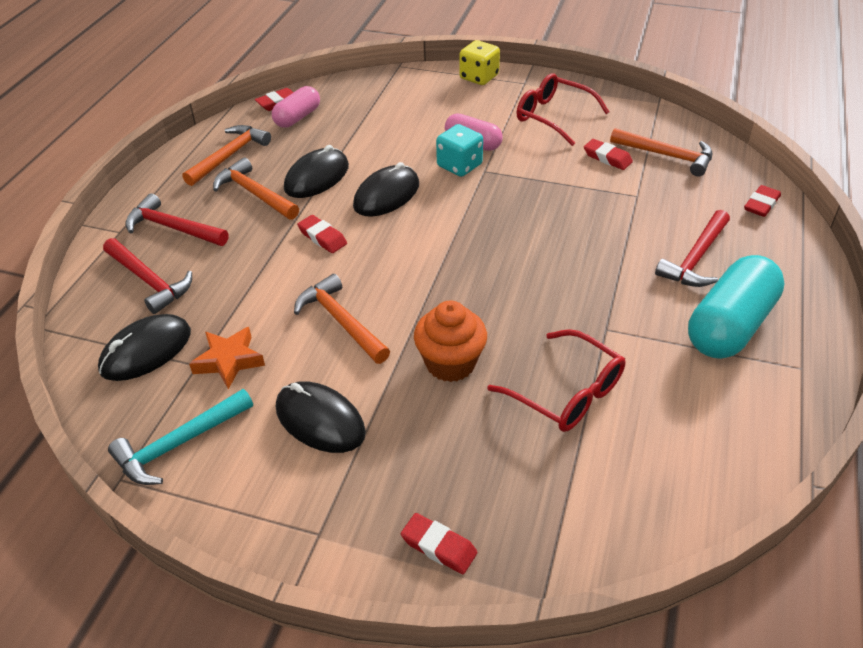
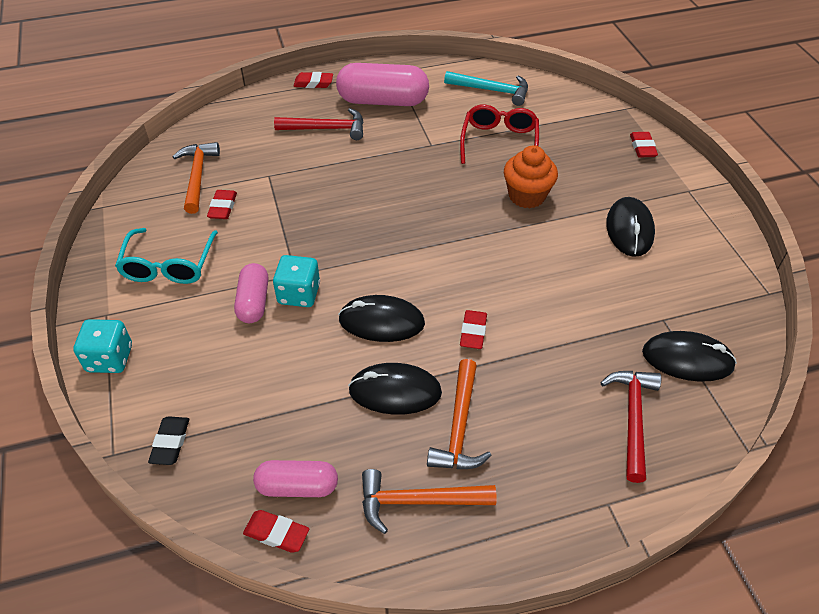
camera: 125 degrees left, 5 degrees up
(173, 228) = (562, 458): red hammer -> none
(179, 444) = (719, 282): turquoise hammer -> turquoise hammer (492, 90)
(229, 361) = (641, 303): orange star -> none
(341, 321) = (547, 266): orange hammer -> none
(384, 84) = (170, 443): none -> black eraser
(479, 77) = (110, 358): yellow dice -> turquoise dice
(554, 117) = (169, 264): red glasses -> turquoise glasses
(729, 326) = (383, 101): turquoise capsule -> pink capsule
(761, 204) = (237, 117): red eraser -> red eraser (313, 83)

